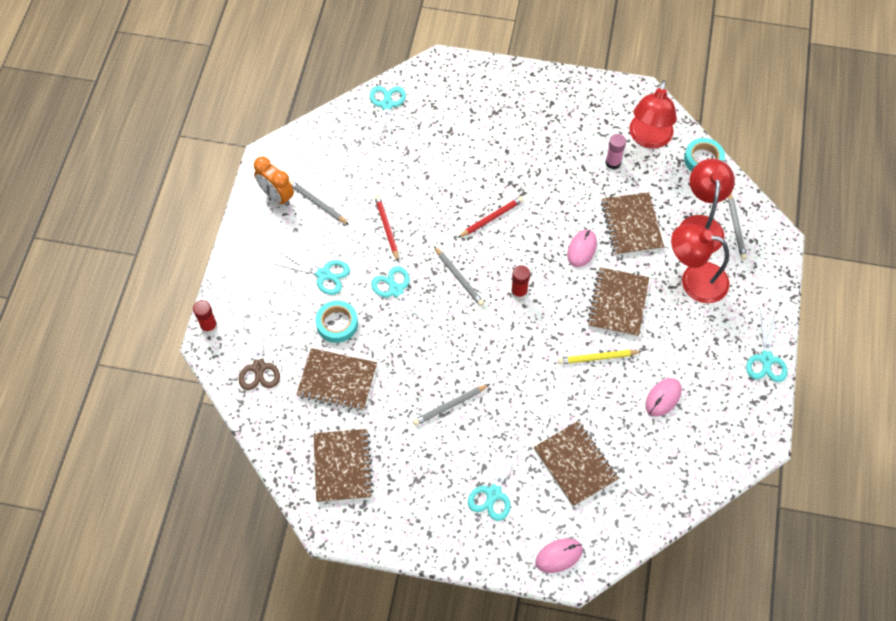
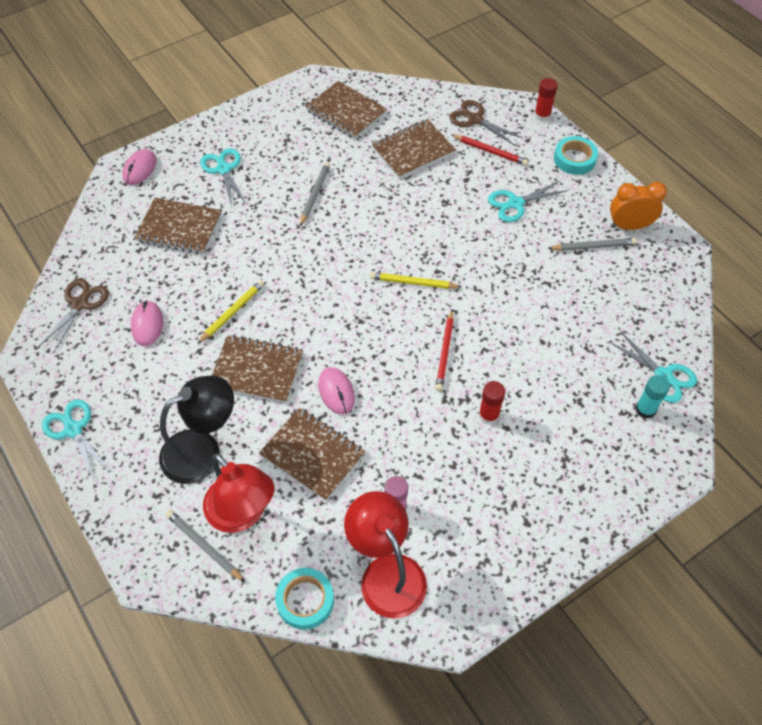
camera: 135 degrees right, 5 degrees down
(337, 323) = (461, 182): turquoise tape -> turquoise tape (574, 159)
(386, 228) = (517, 272): red pencil -> red pencil (490, 151)
(396, 290) = (449, 235): turquoise scissors -> none
(421, 98) = (645, 409): none -> turquoise glue stick
(459, 277) = (413, 283): grey pencil -> yellow pencil
(519, 292) = (352, 311): red glue stick -> red glue stick (488, 415)
(618, 303) = (257, 370): brown notebook -> brown notebook turned 45 degrees counterclockwise
(694, 280) = (202, 450): red lamp -> black lamp
(699, 456) = (80, 304): none -> brown scissors

